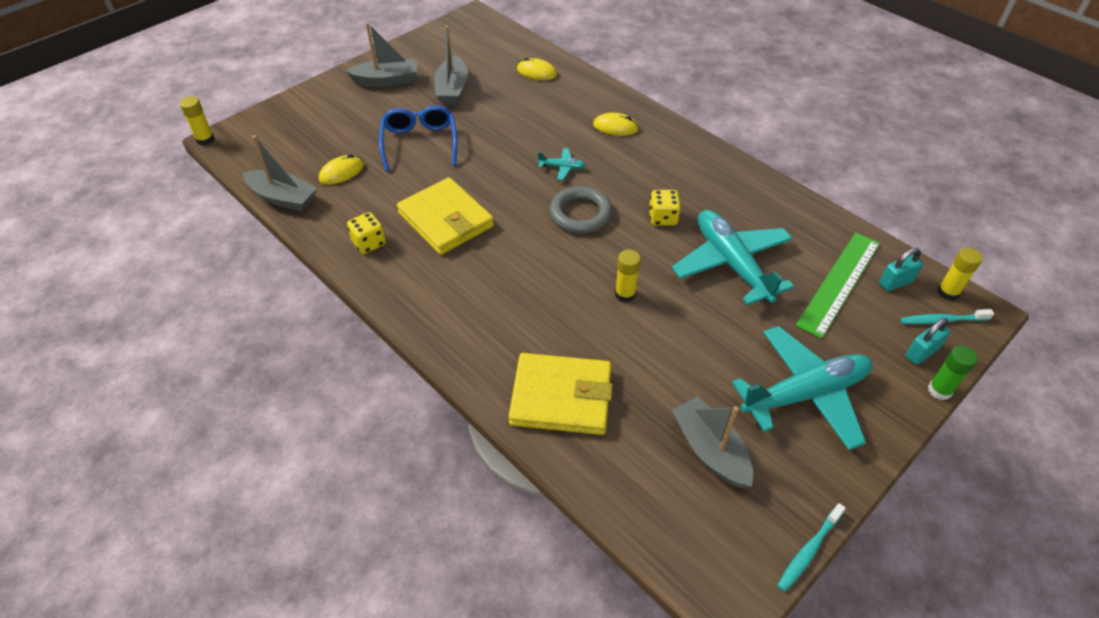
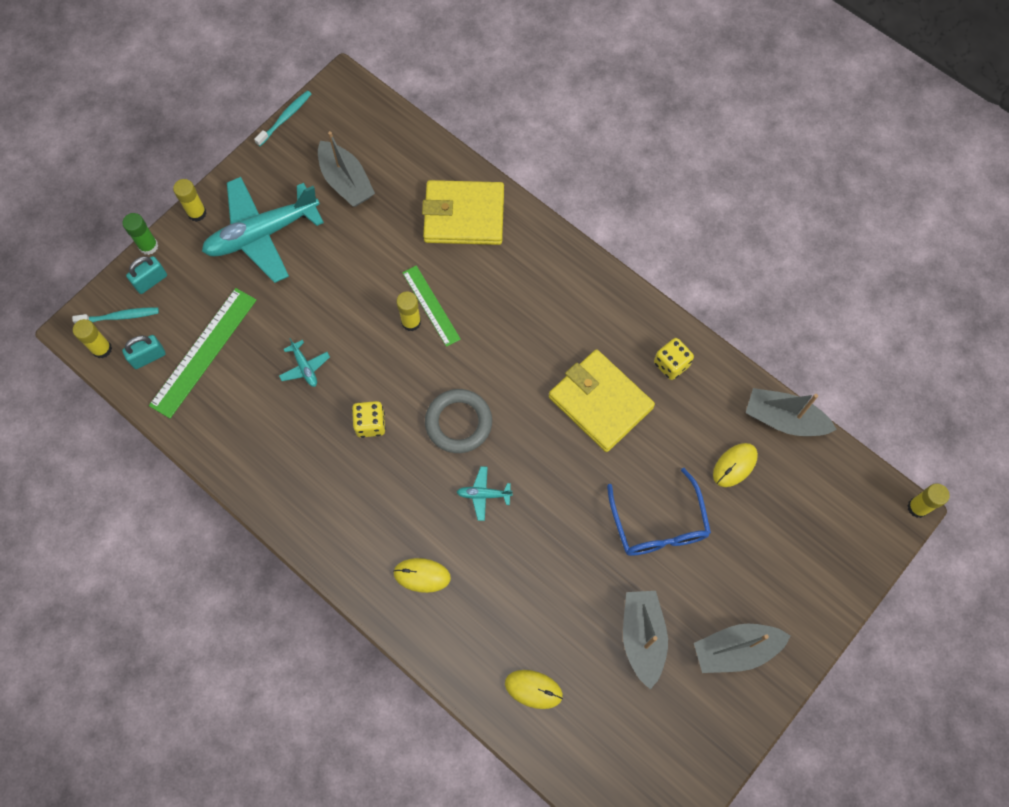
camera: 175 degrees right, 20 degrees up
(603, 307) = (431, 305): none -> green ruler
(732, 264) = (305, 367): turquoise plane -> turquoise plane, size x0.41
(893, 425) = (197, 213): none -> yellow glue stick

